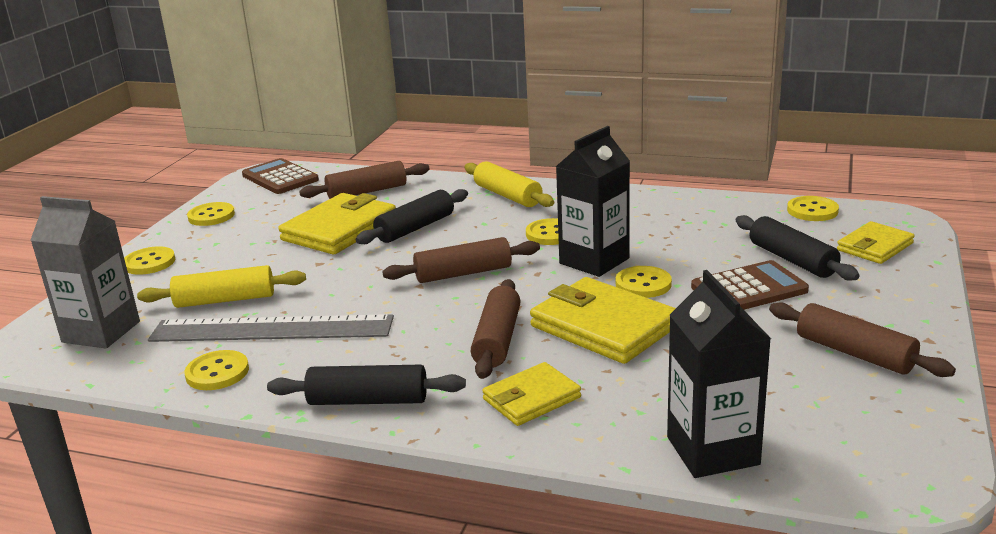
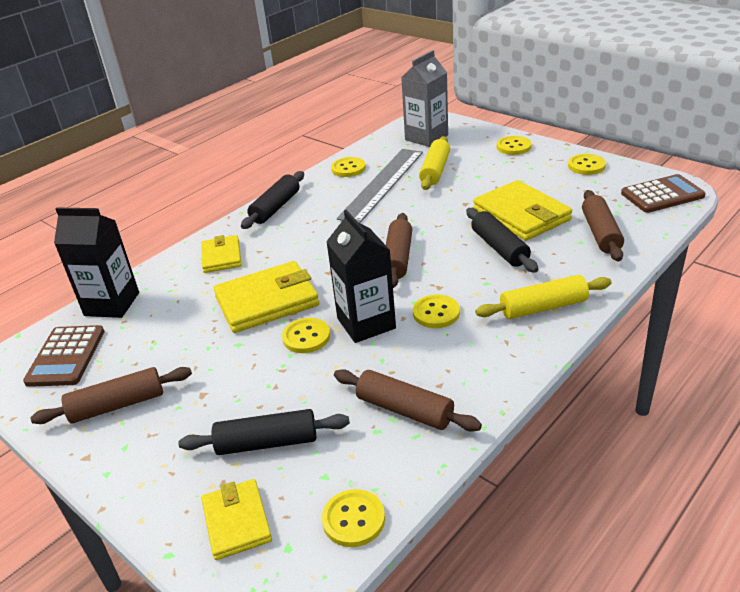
camera: 115 degrees right, 10 degrees up
(497, 340) = (293, 256): brown rolling pin -> brown rolling pin (404, 410)
(749, 289) = (247, 391): brown calculator -> brown calculator (66, 356)

